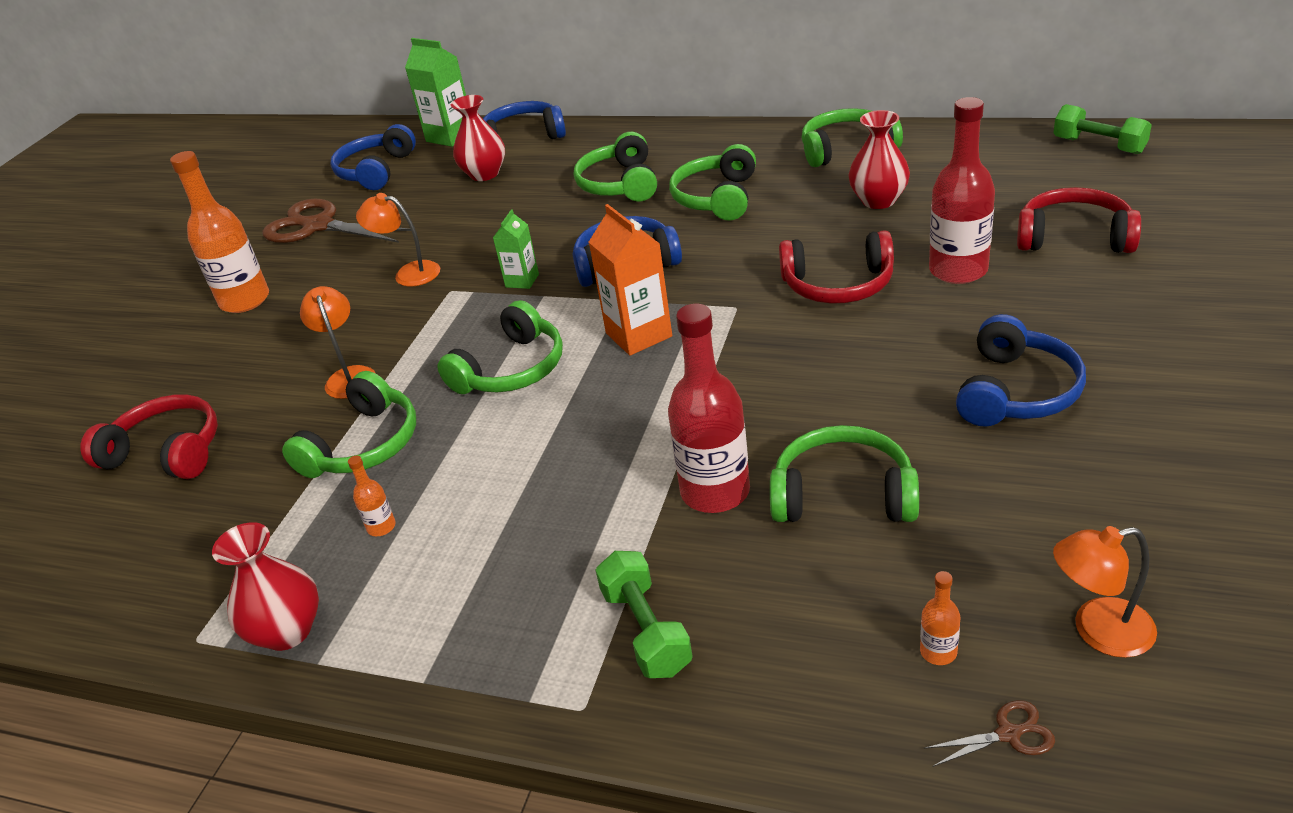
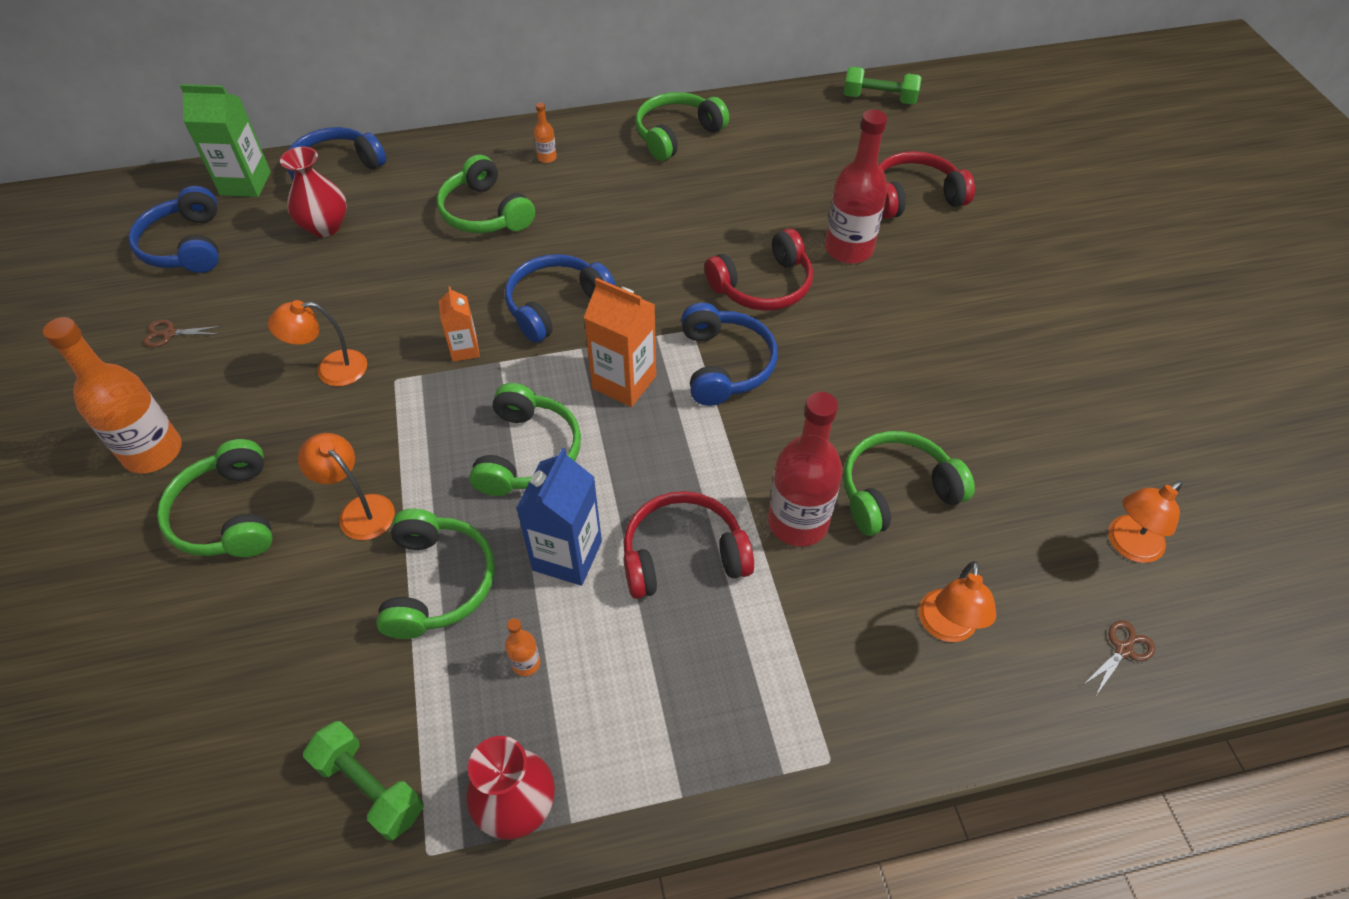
camera: 35 degrees left, 15 degrees up
(167, 452) = (214, 665): red headphones -> red headphones (683, 555)
(318, 226) = (169, 334): brown scissors -> brown scissors, size x0.40
(481, 456) = (567, 556): none -> blue carton
(522, 281) = (464, 349): green carton -> orange carton
(646, 630) = (831, 671): green dumbbell -> green dumbbell (370, 787)
(717, 198) = (593, 212): green headphones -> green headphones (228, 515)
(802, 635) = (946, 628): none -> orange lamp
(878, 200) = (740, 188): red vase -> none
(938, 652) = (1043, 603): orange bottle -> orange bottle (547, 158)
(1016, 391) = (959, 357): blue headphones -> blue headphones (725, 365)

